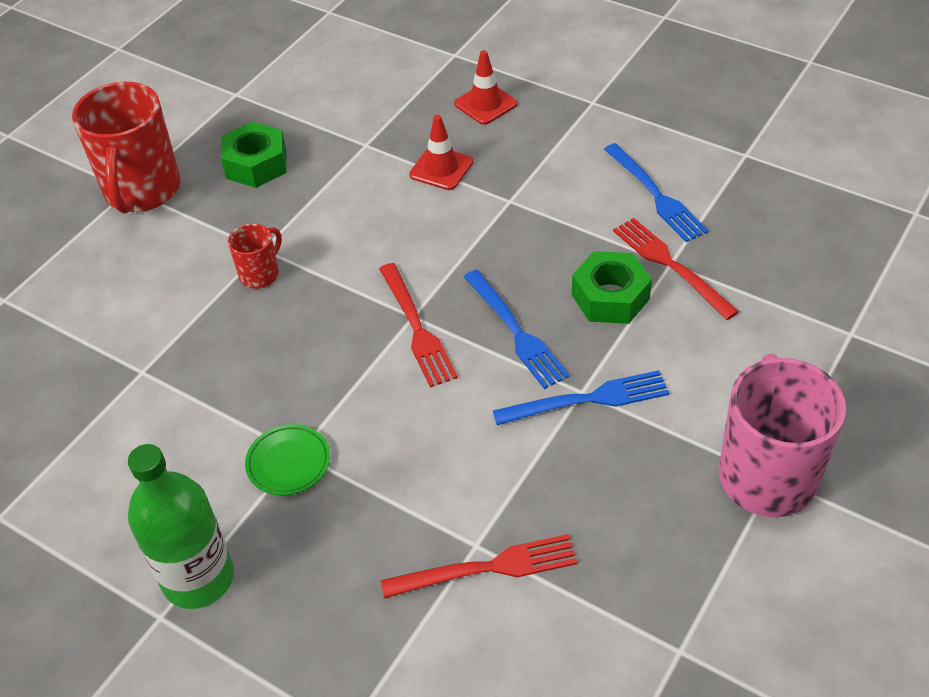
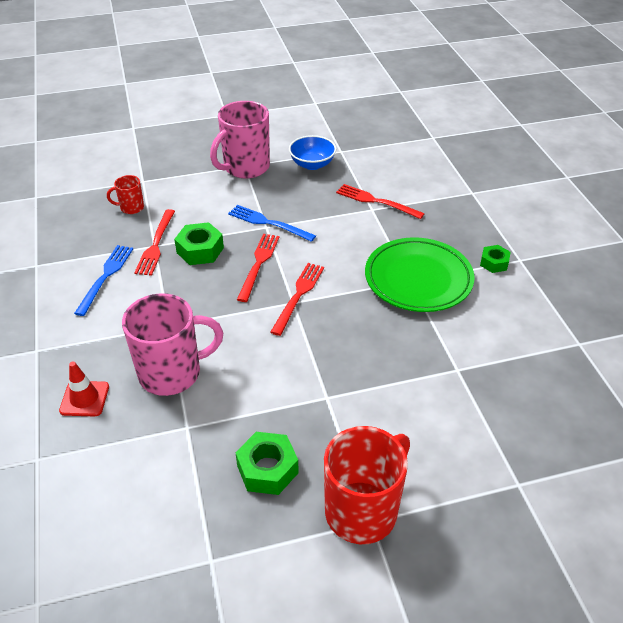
camera: 140 degrees left, 5 degrees down
(198, 578) = (494, 263): green bottle -> green nut
(260, 274) = (344, 381): red mug -> red mug (131, 207)
(288, 463) = (418, 279): green plate -> green plate, size x2.22
(441, 168) = (172, 373): red traffic cone -> pink mug
(516, 332) = (259, 264): blue fork -> red fork
(682, 571) = (312, 164): none -> blue bowl

